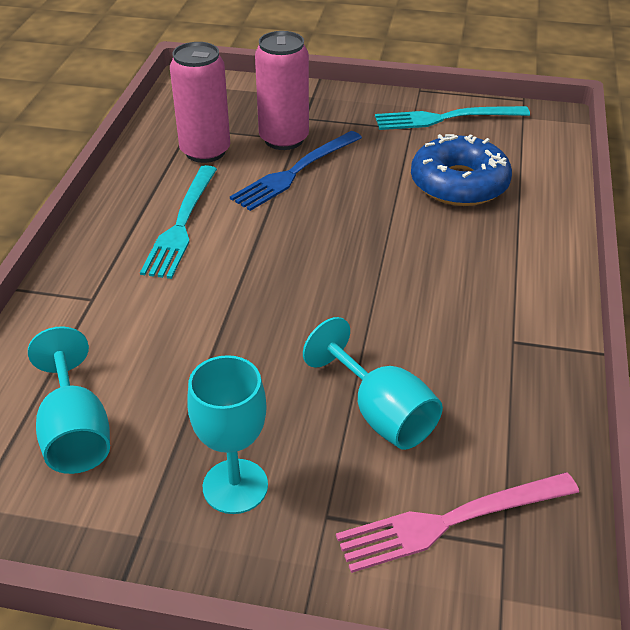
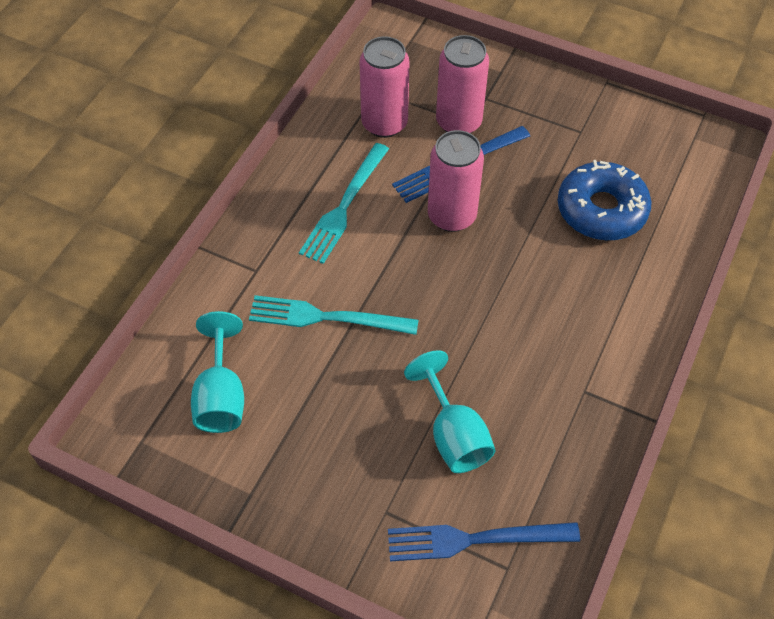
camera: 15 degrees right, 15 degrees up
(235, 486) = (326, 471): turquoise goblet -> none
(304, 213) = (451, 216): none -> pink can
(445, 118) = (618, 125): turquoise fork -> turquoise fork (326, 317)
(450, 521) = (475, 539): pink fork -> blue fork

